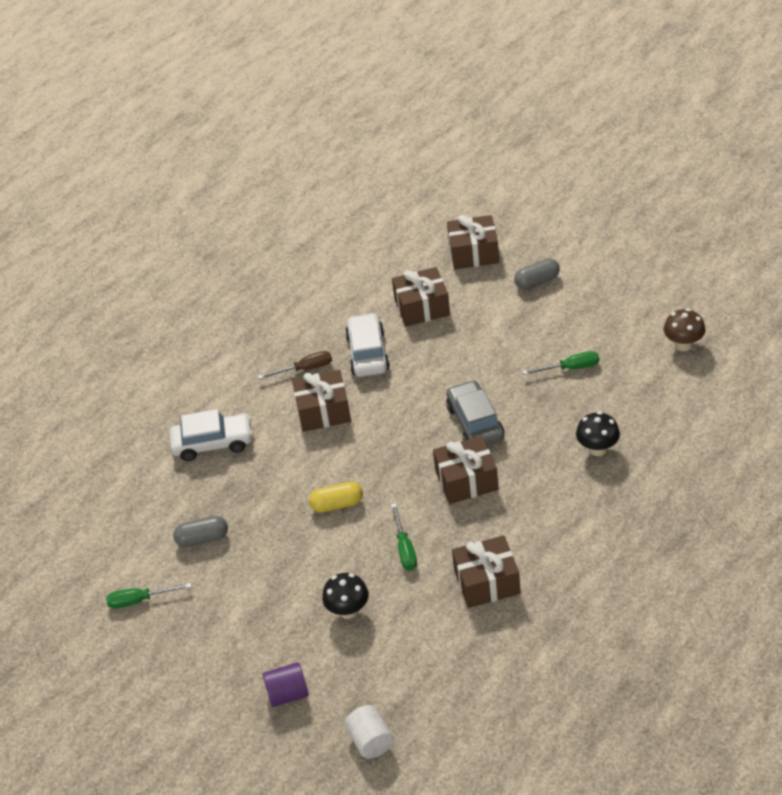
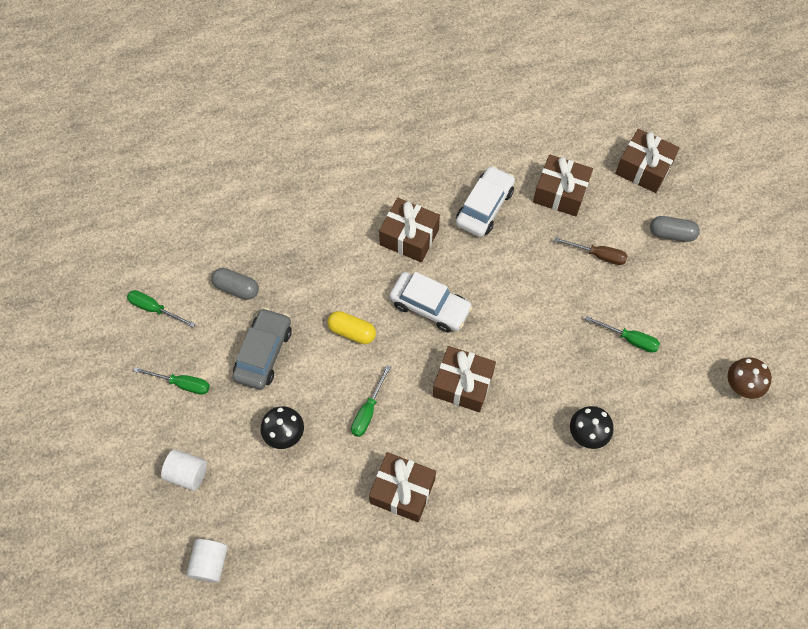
camera: 30 degrees right, 20 degrees up
(213, 443) = (309, 207): white car -> white car (430, 306)
(219, 636) = (182, 384): none -> green screwdriver
(288, 694) = (187, 473): purple cylinder -> white cylinder
(305, 369) = (427, 187): brown screwdriver -> brown screwdriver (598, 255)
(475, 423) = (512, 335): grey car -> grey car (263, 353)

